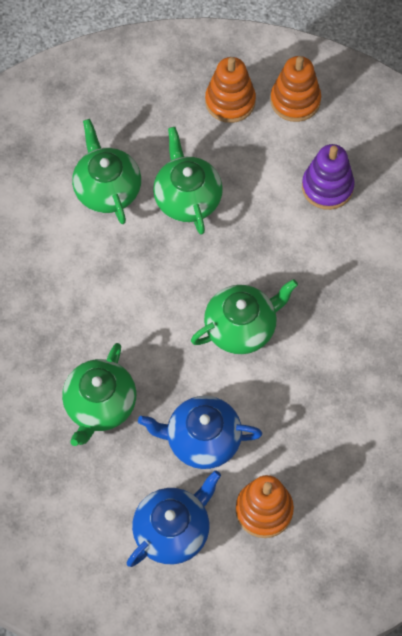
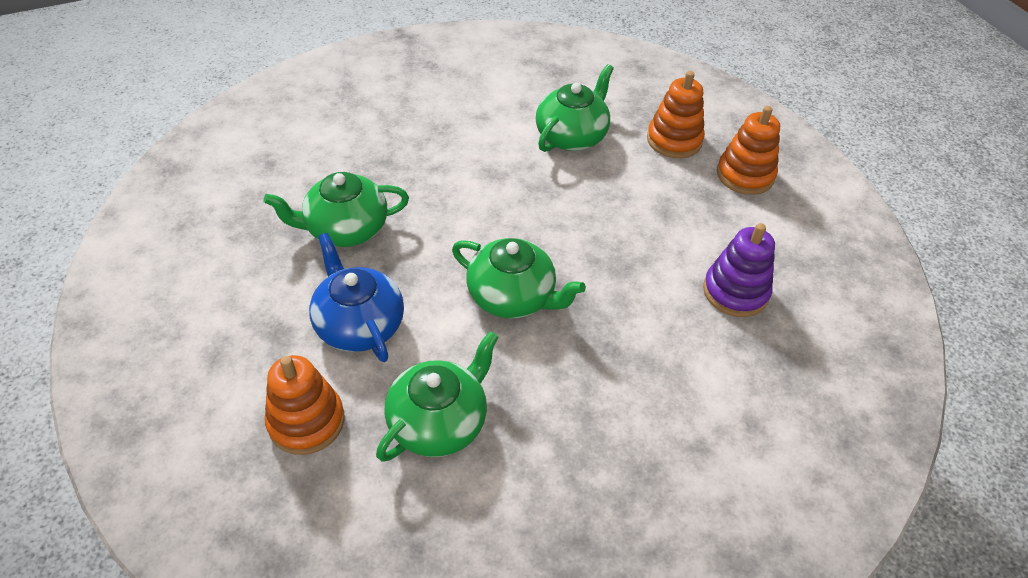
camera: 55 degrees right, 15 degrees down
(173, 530) = (236, 349): blue teapot -> none
(187, 198) = (615, 191): green teapot -> green teapot (439, 422)
(295, 101) = (800, 221): orange stacking toy -> orange stacking toy (674, 140)

